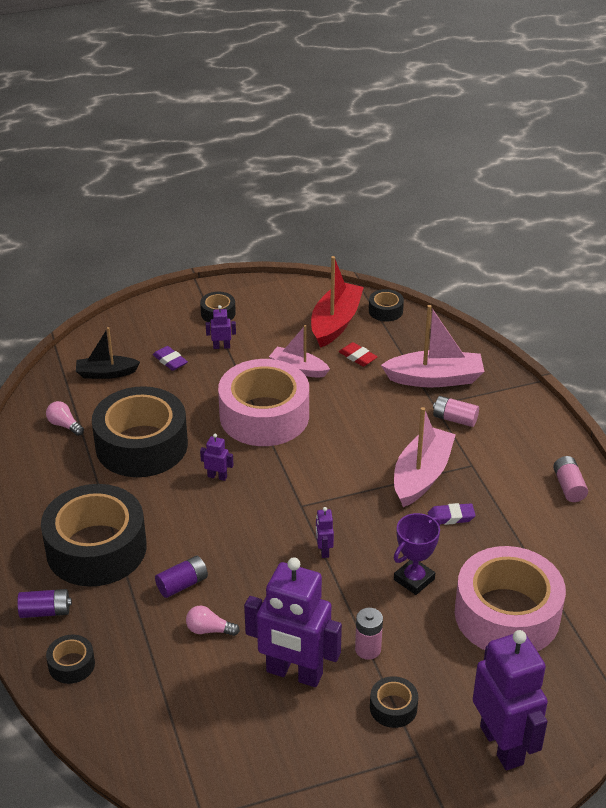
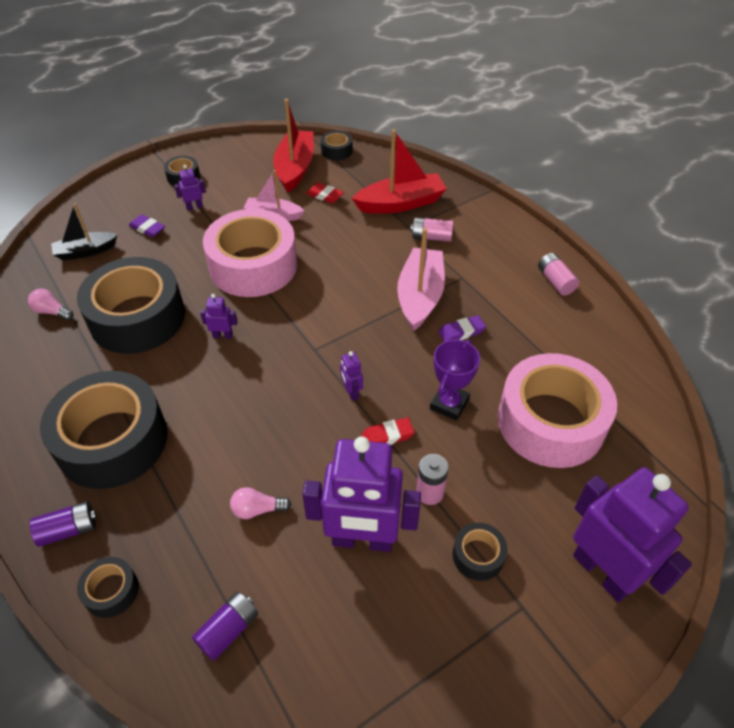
camera: 15 degrees left, 10 degrees up
(182, 584) = (215, 462): purple battery -> purple battery (228, 630)
(345, 595) = (387, 436): none -> red eraser
(435, 379) = (400, 203): pink boat -> red boat

